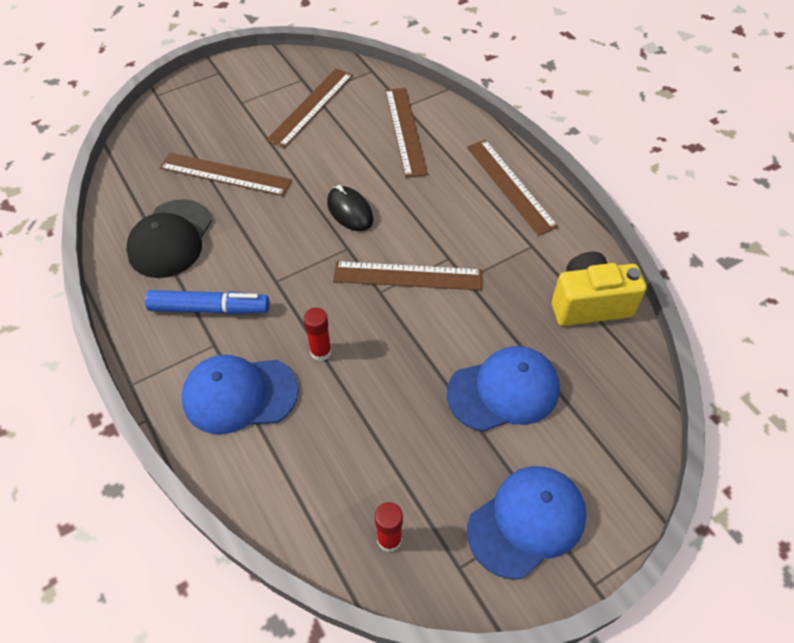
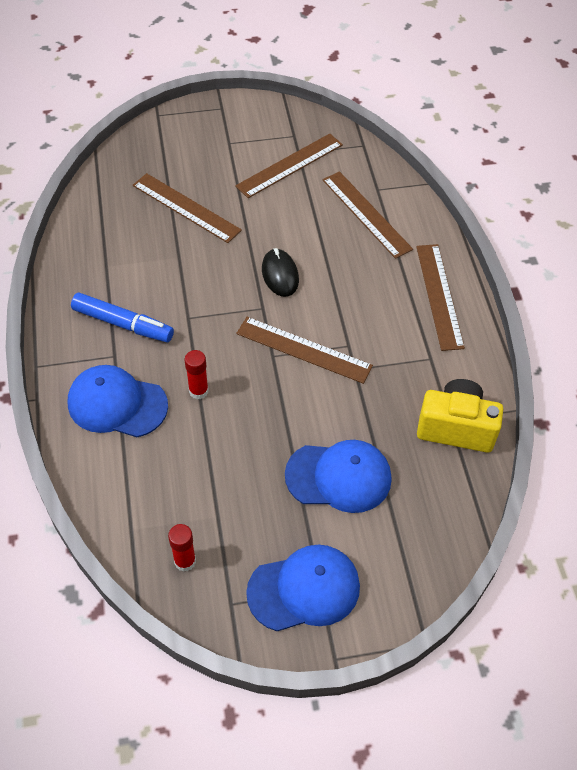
camera: 20 degrees right, 0 degrees up
(170, 239) = (116, 252): black cap -> none
(405, 131) = (366, 214): brown ruler -> brown ruler turned 45 degrees counterclockwise

